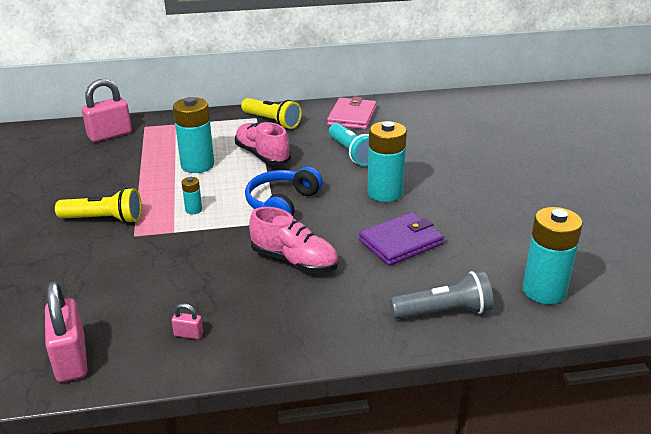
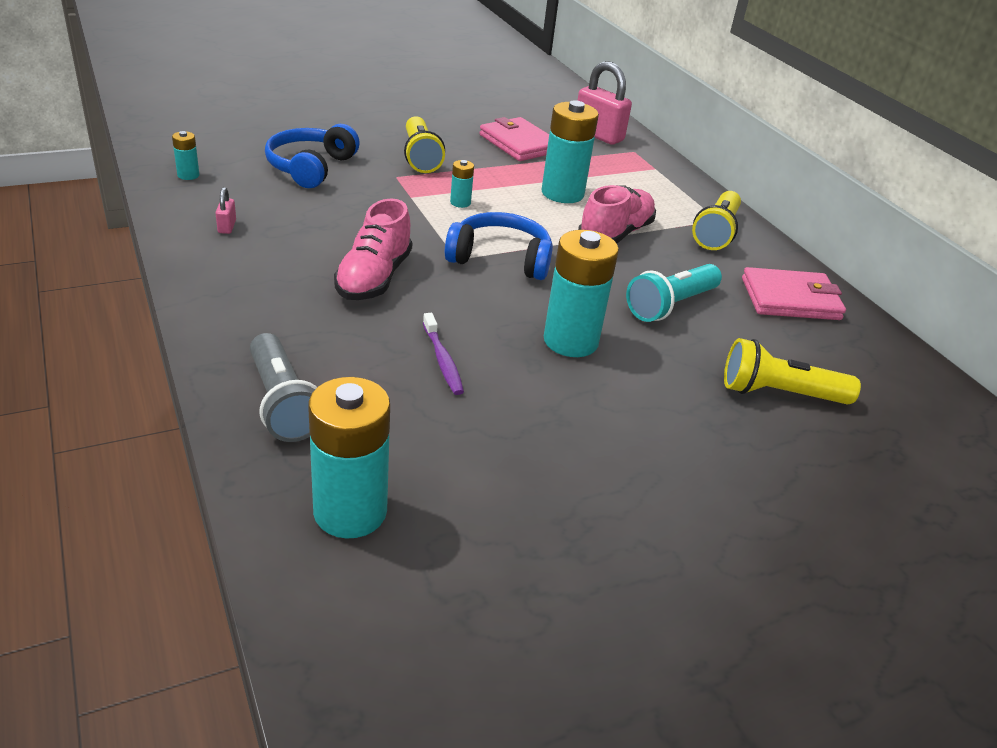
camera: 70 degrees right, 5 degrees up
(71, 359) = (188, 175): pink padlock -> turquoise battery
(93, 280) = (311, 167): none -> blue headphones
(105, 170) = (519, 143): none -> pink wallet
(401, 242) = (442, 360): purple wallet -> purple toothbrush
(439, 140) = (779, 393): none -> yellow flashlight

